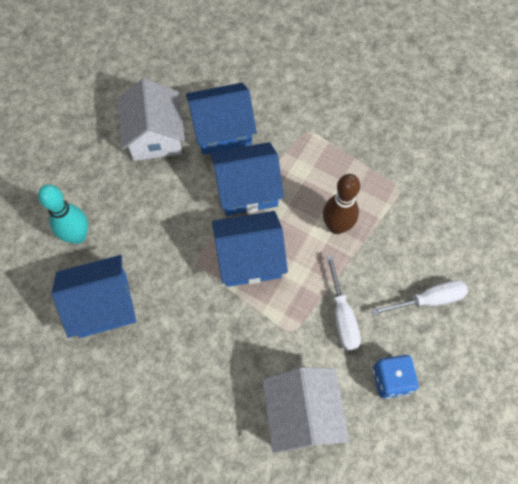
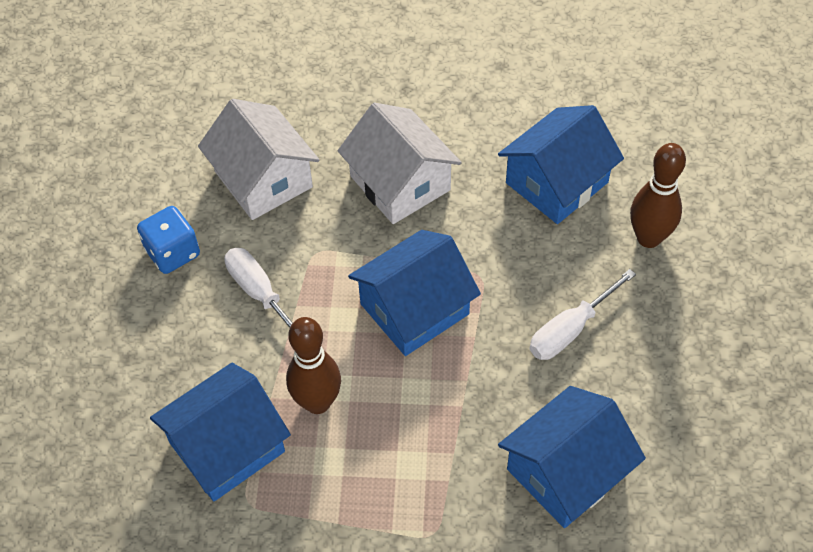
camera: 155 degrees right, 10 degrees down
(78, 236) = (648, 238): turquoise bowling pin -> brown bowling pin
(155, 136) = (657, 413): white house -> white house (400, 183)
(247, 189) = (472, 397): blue house -> blue house (227, 447)
(428, 300) = (154, 361): white screwdriver -> white screwdriver (570, 329)

